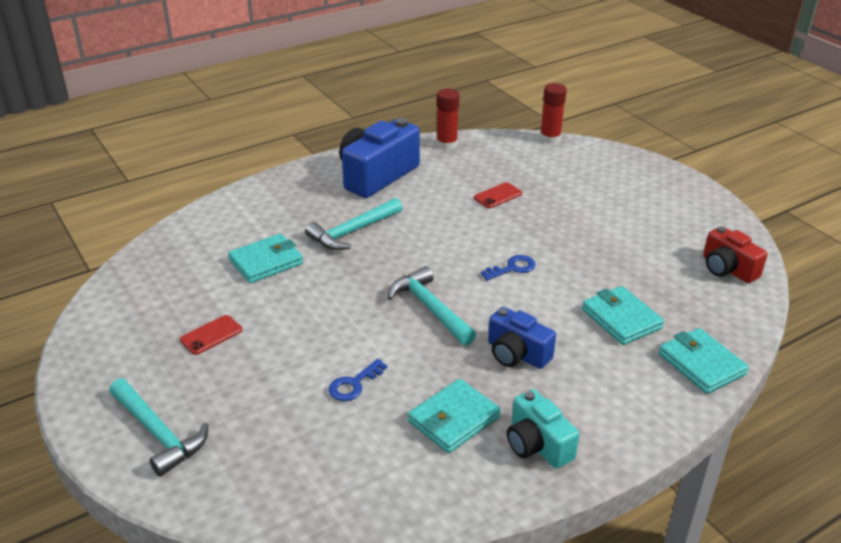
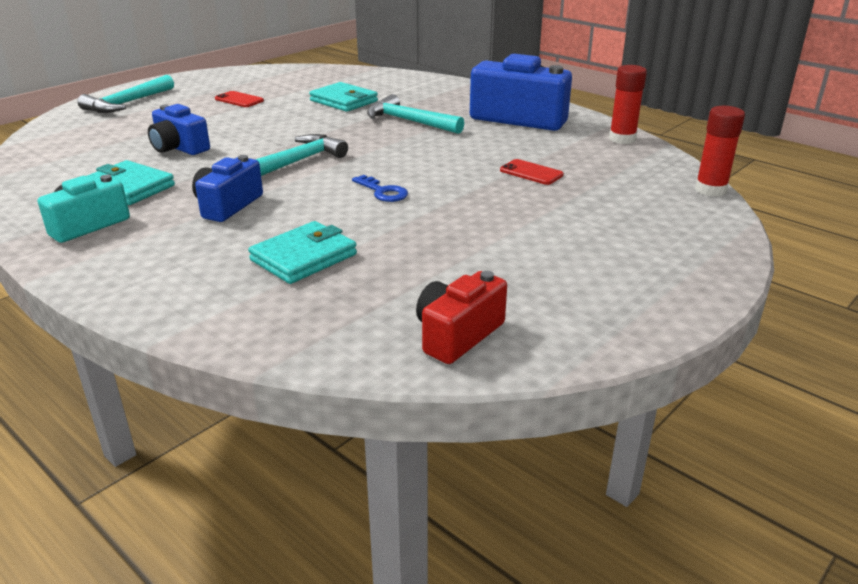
camera: 75 degrees right, 5 degrees down
(354, 384) = (179, 148): blue key -> blue camera
(701, 364) = (218, 314): turquoise wallet -> none

